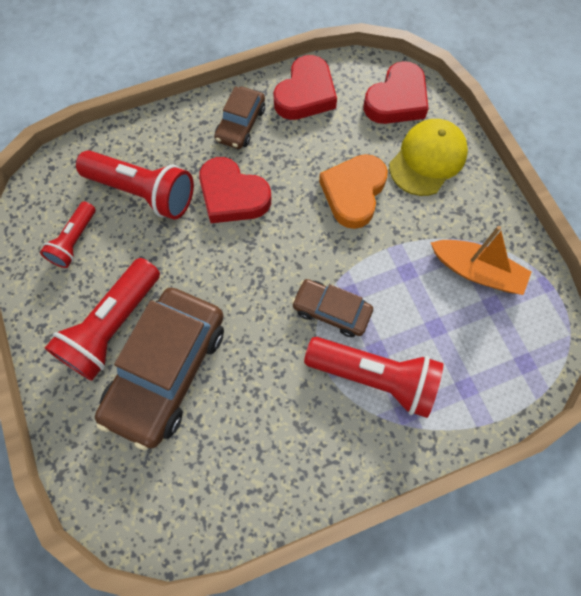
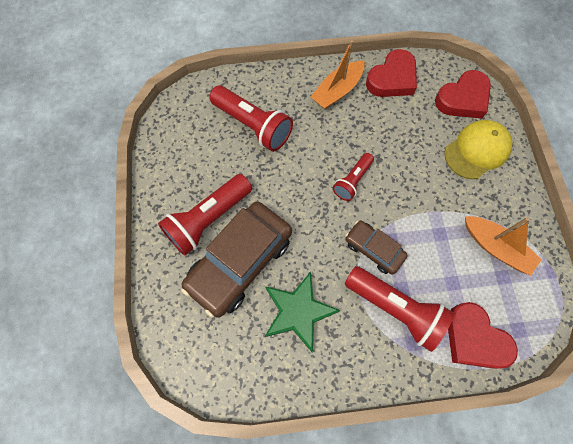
camera: 15 degrees right, 0 degrees up
(74, 241) = (195, 150): red flashlight -> red flashlight (352, 181)
(232, 195) = (318, 143): red heart -> red heart (474, 339)
(241, 124) = (337, 91): brown car -> orange boat
(255, 413) = (298, 312): none -> green star
(353, 193) = (412, 163): orange heart -> none

